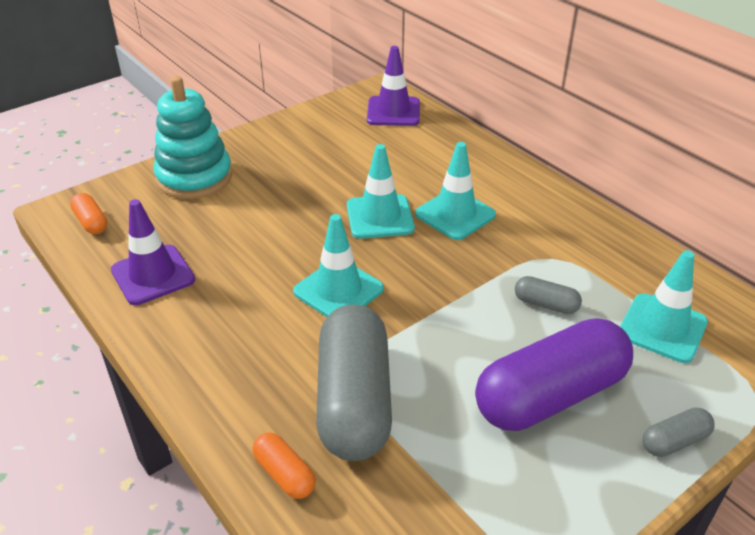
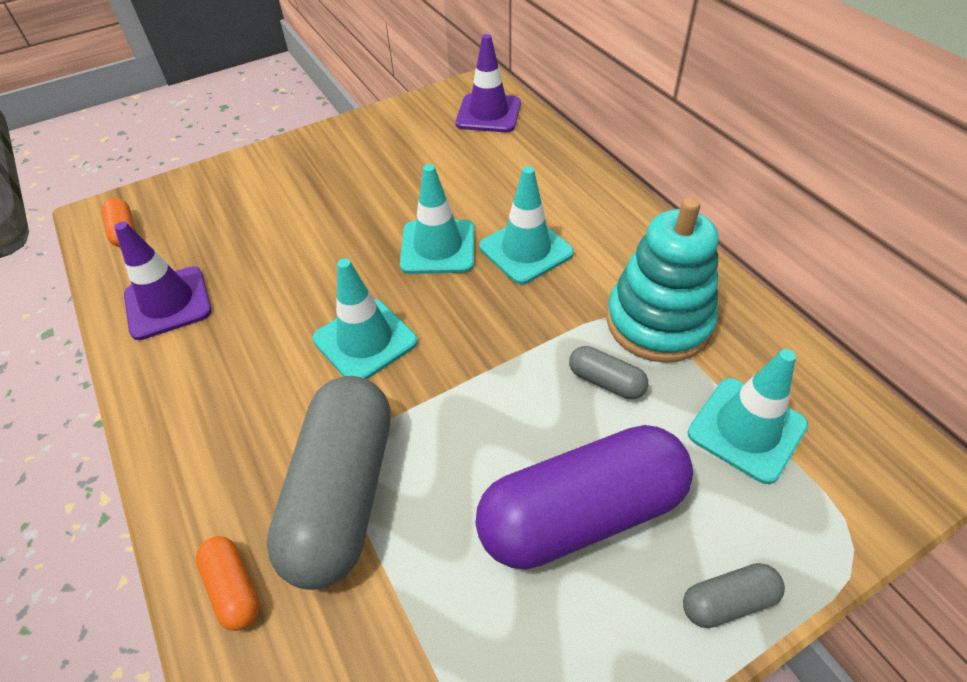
camera: 10 degrees right, 10 degrees up
(194, 177) = (249, 184): turquoise stacking toy -> turquoise stacking toy (658, 322)

